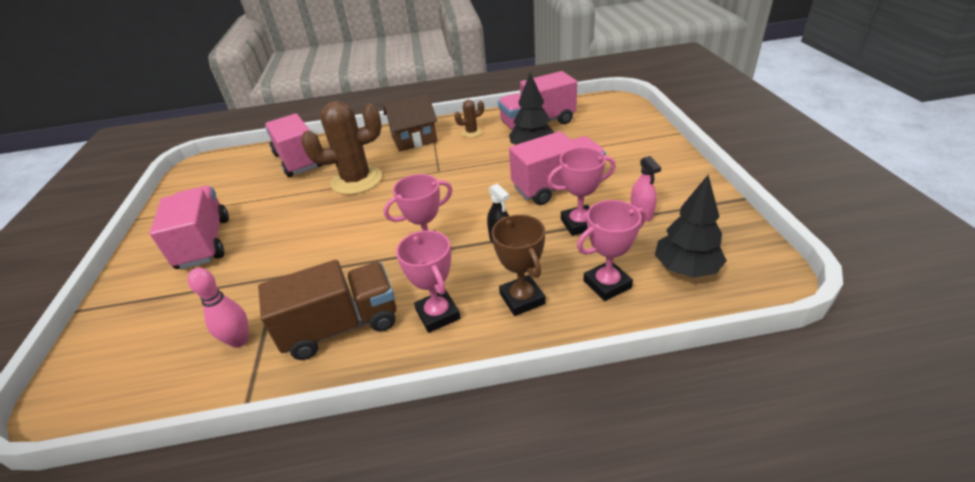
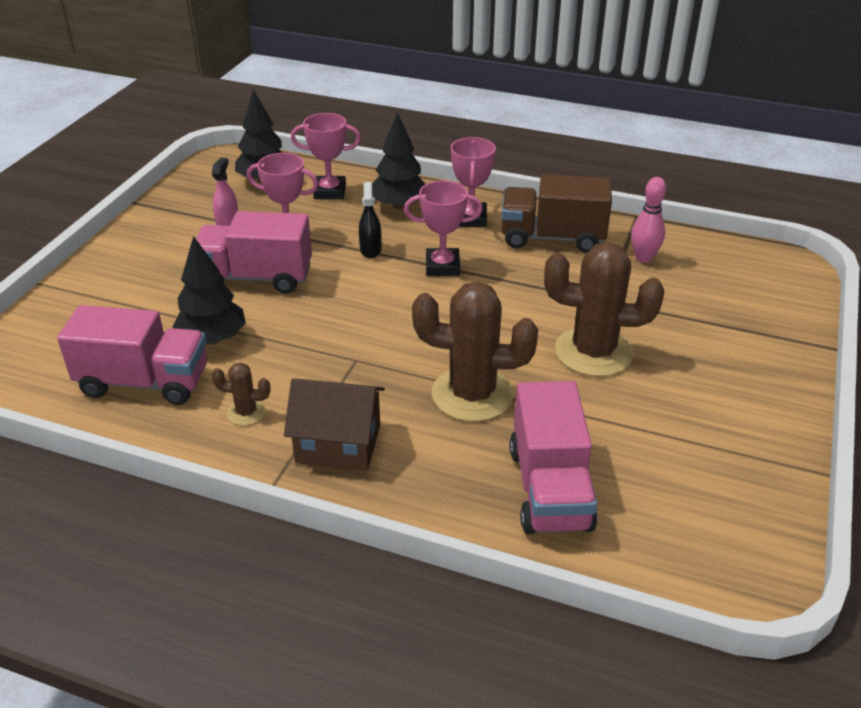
camera: 155 degrees left, 0 degrees up
(204, 243) = (699, 378): pink truck -> none
(283, 232) = (593, 352): none -> brown cactus
(522, 299) = (399, 205): brown trophy -> black tree

